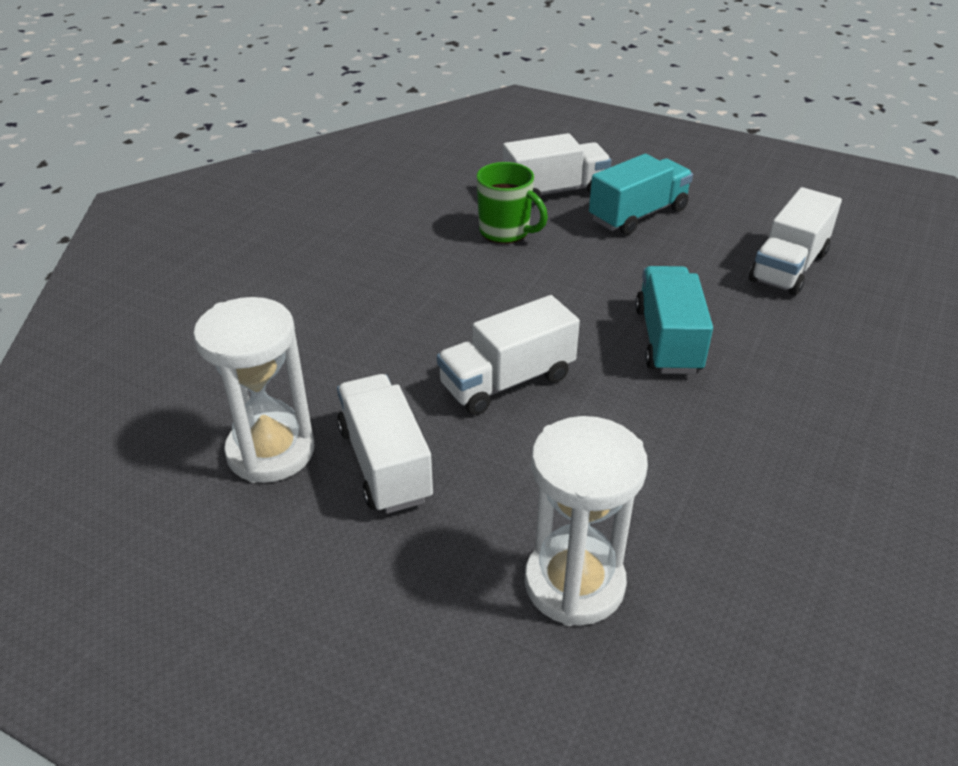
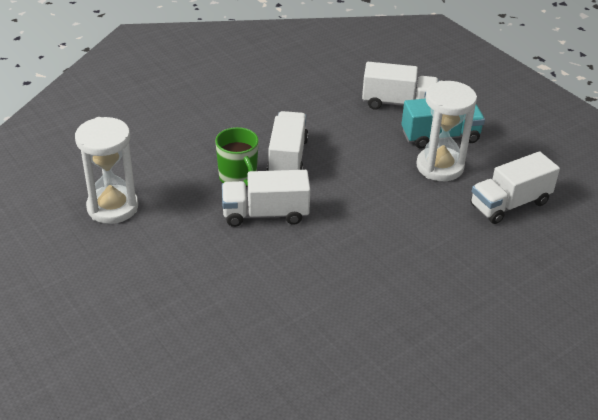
camera: 25 degrees right, 0 degrees up
(385, 464) = (165, 234): white truck -> white truck (287, 158)
(506, 232) = (342, 122): green mug -> green mug (238, 178)
(574, 583) = (212, 329): white hourglass -> white hourglass (440, 167)
(668, 340) = (382, 223): turquoise truck -> none

